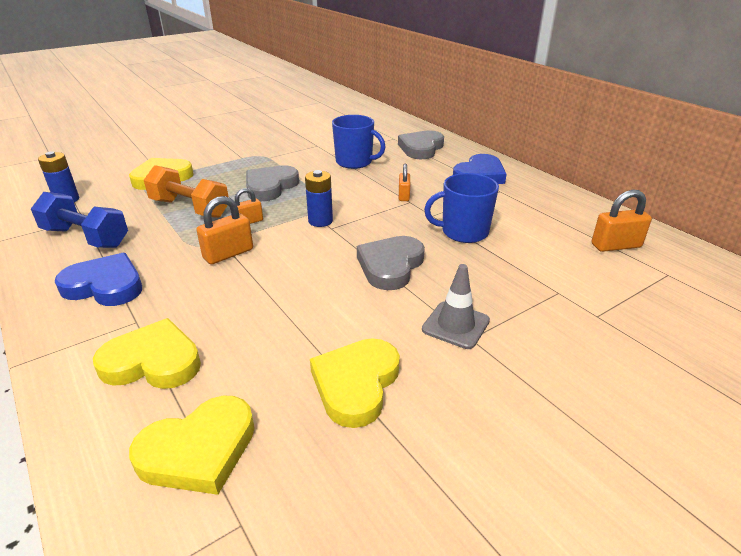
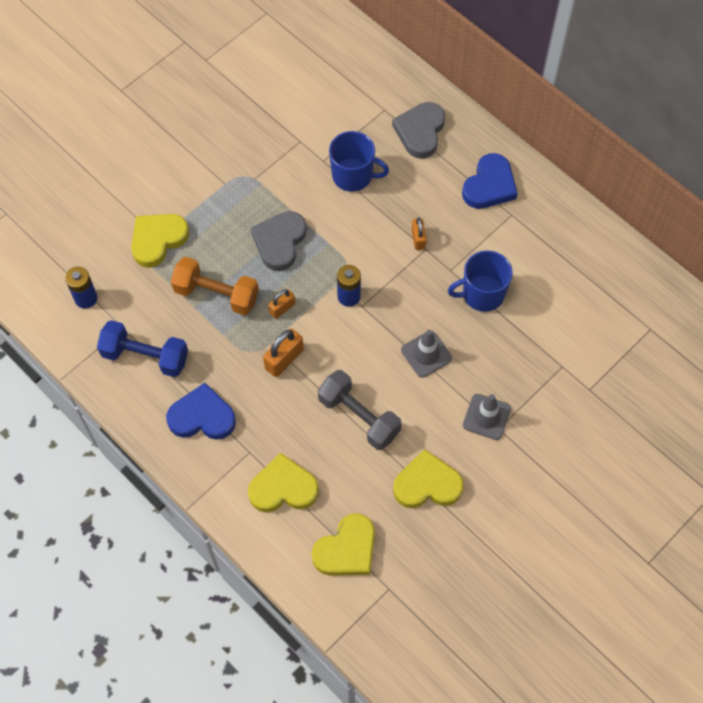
camera: 10 degrees left, 30 degrees up
(290, 306) = (359, 417): none -> grey dumbbell
(356, 384) = (427, 484): yellow heart -> yellow heart turned 75 degrees clockwise
(390, 266) = (426, 354): grey heart -> grey traffic cone
(615, 246) = (613, 294): orange padlock -> none

